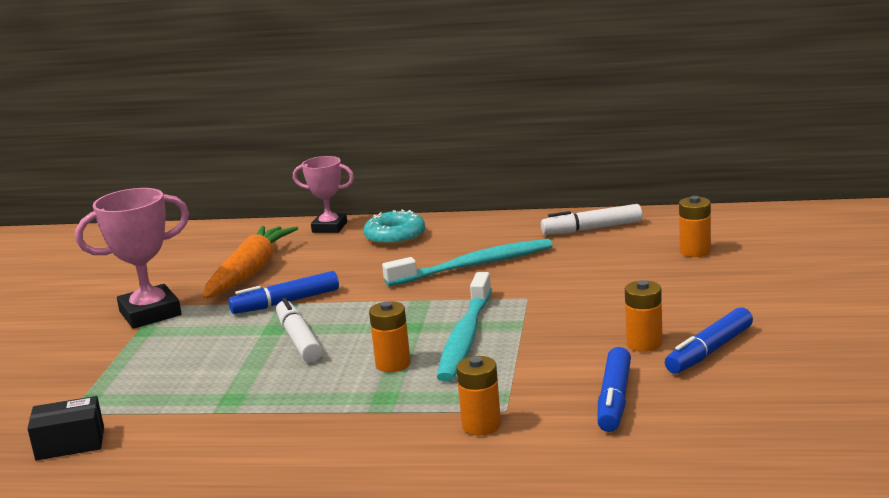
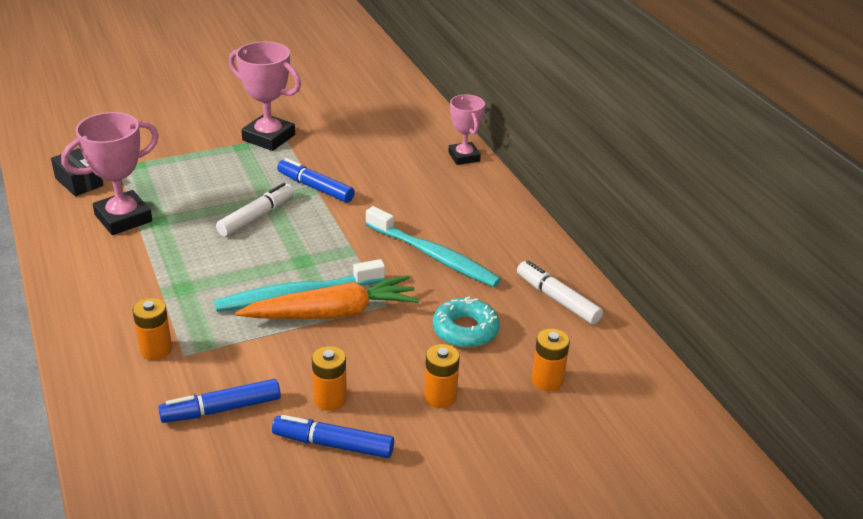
camera: 55 degrees right, 15 degrees up
(197, 420) = (123, 218): none -> pink trophy
(250, 272) = (357, 152): orange carrot -> orange carrot (332, 313)
(393, 364) = (236, 274): orange battery -> orange battery (440, 397)
(395, 237) = (467, 195): turquoise donut -> turquoise donut (465, 330)

